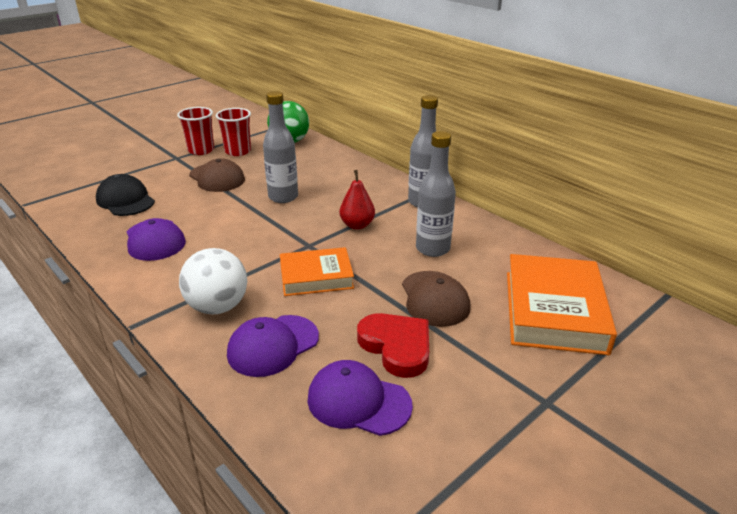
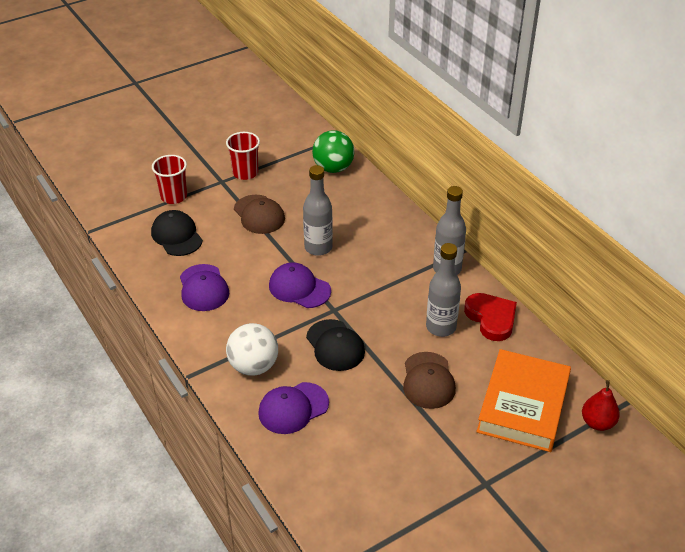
camera: 10 degrees right, 10 degrees up
(238, 151) = (281, 178): red cup -> red cup (174, 196)
(316, 276) = (335, 345): orange book -> black cap
(357, 225) = (380, 291): red pear -> red pear (597, 423)
(358, 401) = (349, 464): purple cap -> purple cap (299, 288)
(396, 346) = (387, 422): red heart -> red heart (491, 318)

